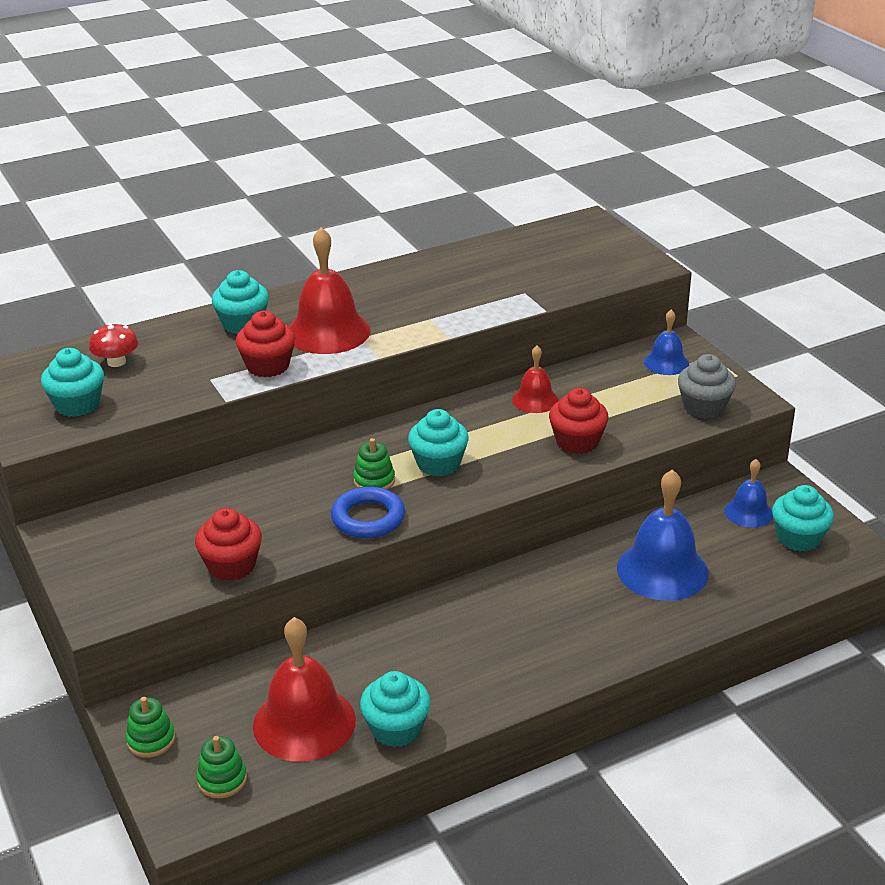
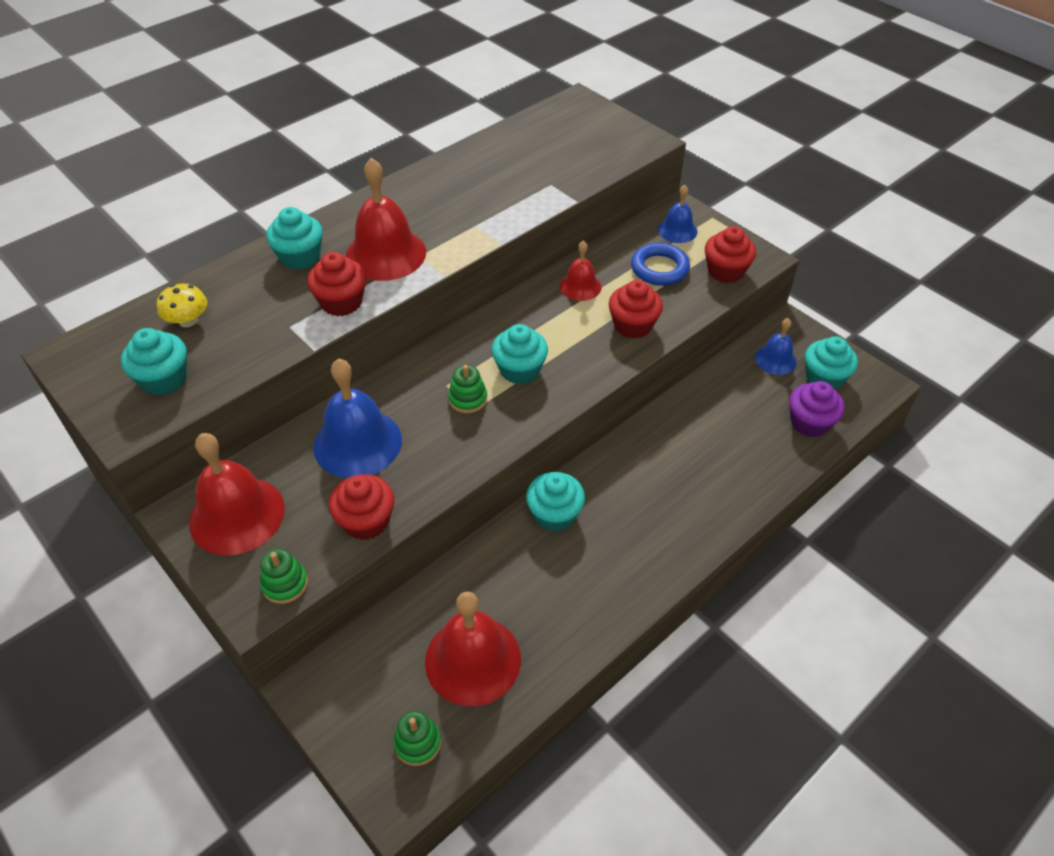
camera: 15 degrees left, 15 degrees up
(110, 541) = (237, 515): none -> red bell
(116, 362) = (188, 321): red mushroom -> yellow mushroom
(151, 740) = (335, 712): green stacking toy -> green stacking toy (285, 584)
(368, 518) = (476, 442): blue ring -> blue ring (659, 269)
(396, 729) = (558, 648): turquoise cupcake -> turquoise cupcake (554, 514)
(662, 570) = (727, 431): blue bell -> blue bell (357, 443)
(704, 407) = (725, 271): grey cupcake -> red cupcake
(762, 577) = (809, 423): none -> purple cupcake

